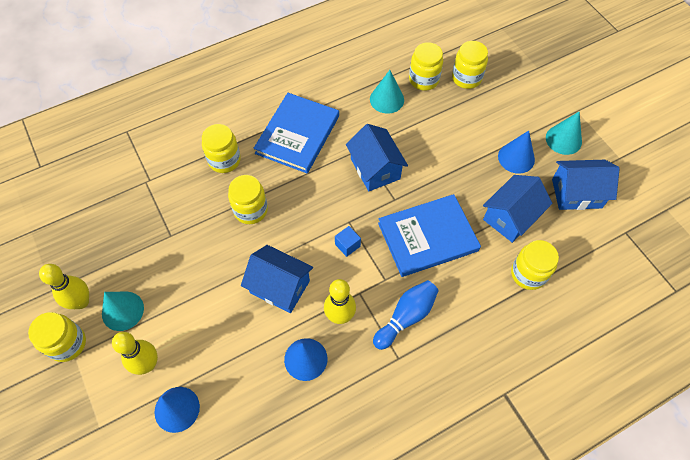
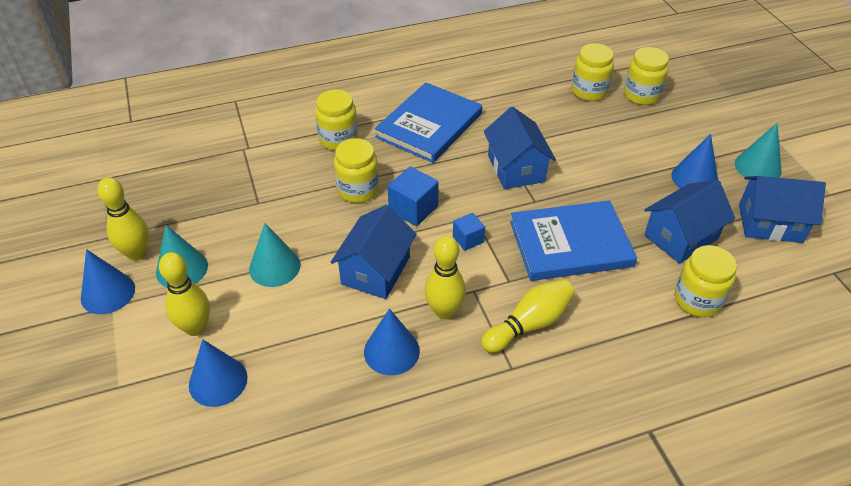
camera: 10 degrees right, 15 degrees down
(67, 344) = (108, 293): yellow jar -> blue cone
(280, 287) = (375, 270): blue house -> blue house turned 75 degrees clockwise
(299, 222) = (413, 209): none -> blue cube
(387, 99) = (541, 104): turquoise cone -> turquoise cone (274, 267)
(406, 317) = (529, 324): blue bowling pin -> yellow bowling pin

